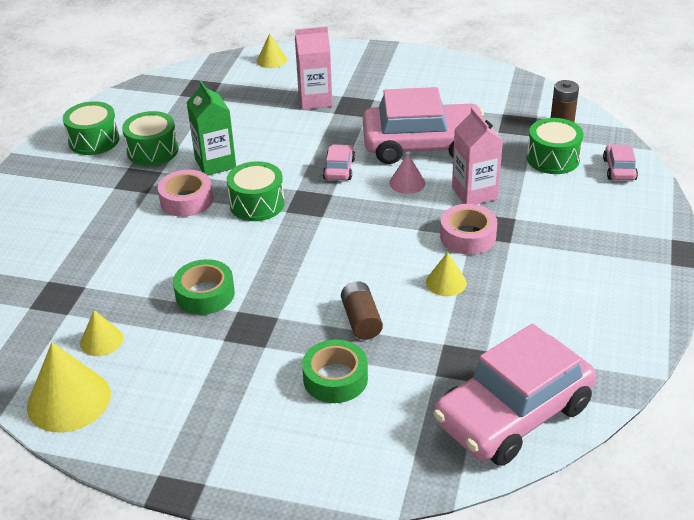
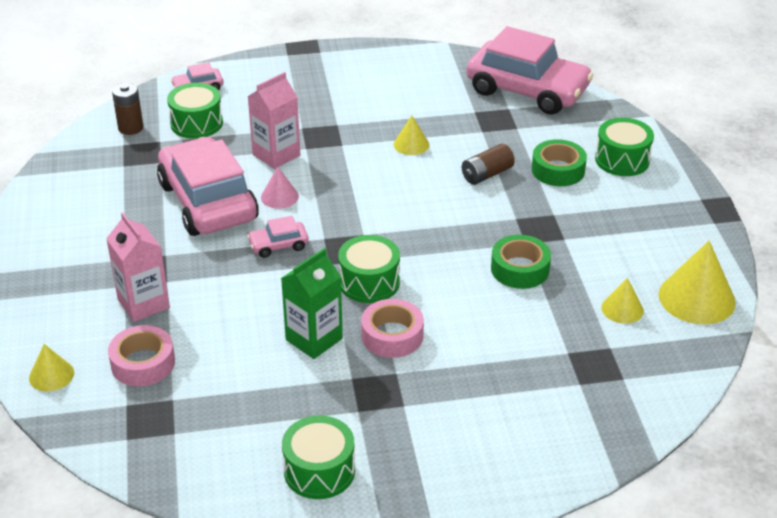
camera: 115 degrees left, 0 degrees up
(152, 151) = (315, 403): green drum -> green drum (622, 160)
(468, 236) = (343, 146): pink tape -> pink tape (143, 363)

